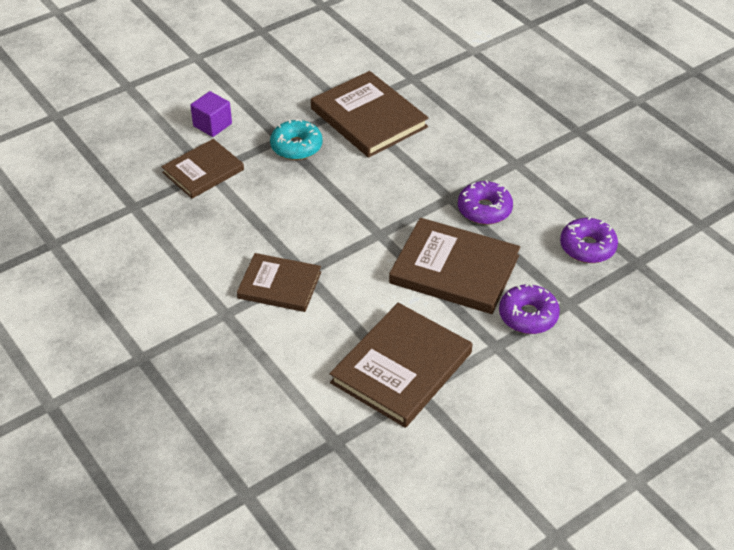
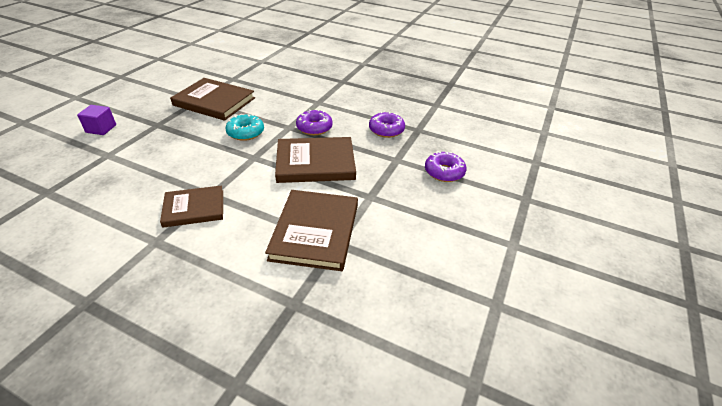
camera: 30 degrees left, 5 degrees down
(203, 171) = (102, 156): brown book -> none
(296, 147) = (171, 126): turquoise donut -> turquoise donut (245, 132)
(528, 316) = (378, 174): purple donut -> purple donut (444, 172)

